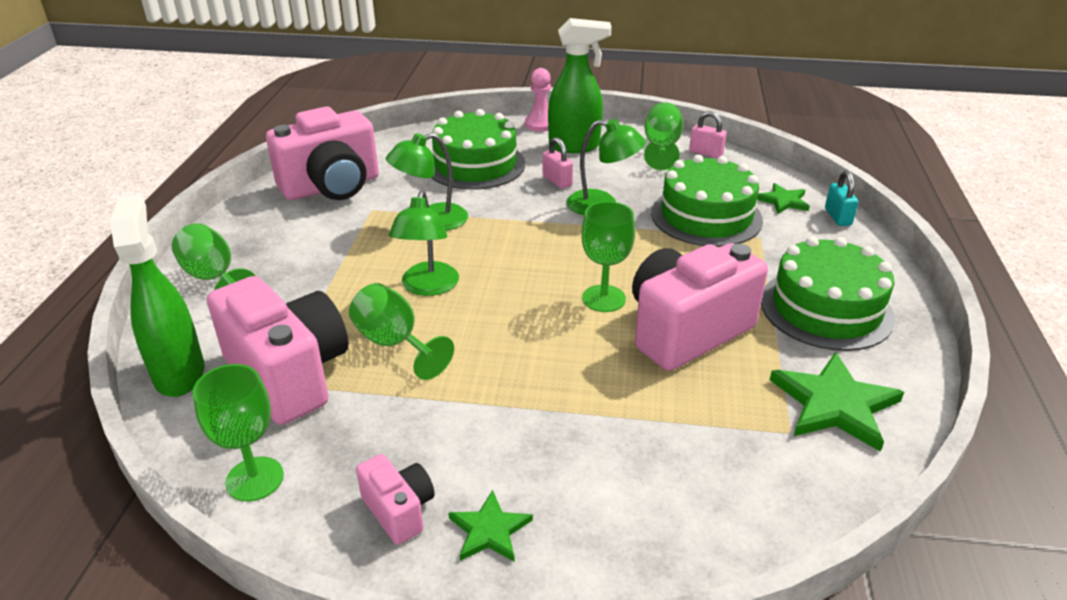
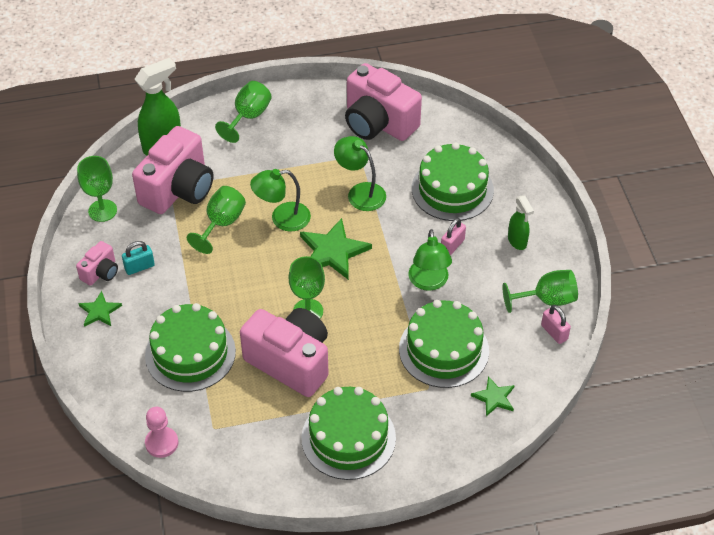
camera: 70 degrees right, 15 degrees up
(540, 124) = (545, 208): pink pawn -> pink pawn (161, 443)
(575, 146) = (517, 241): green spray bottle -> green spray bottle, size x0.58
(634, 428) = (190, 353): none -> green cake
(706, 153) = (554, 332): pink padlock -> pink padlock turned 45 degrees counterclockwise
(834, 404) = (246, 449): green star -> green star (333, 251)
(838, 217) = (485, 437): turquoise padlock -> turquoise padlock (139, 267)

